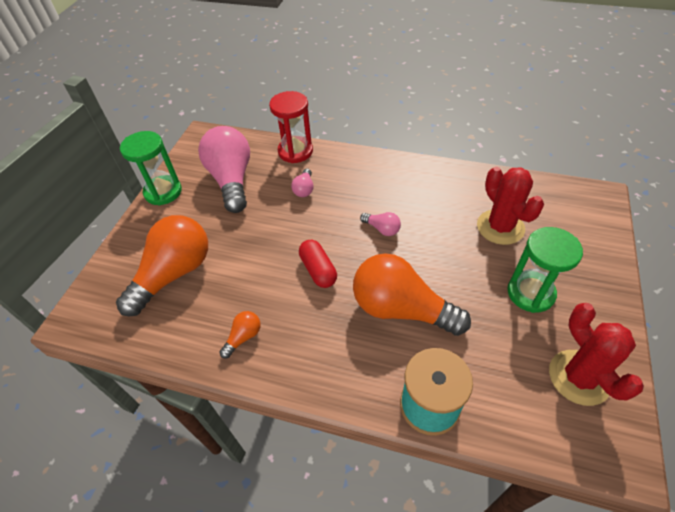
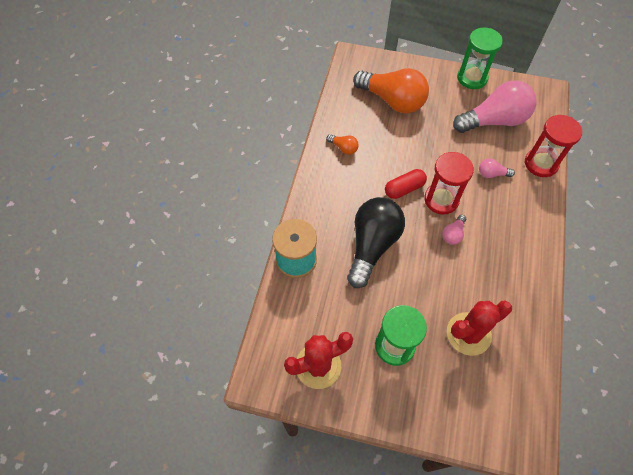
camera: 85 degrees right, 10 degrees up
(336, 235) = (441, 200): none -> red hourglass
(401, 309) = (372, 245): orange light bulb -> black light bulb

